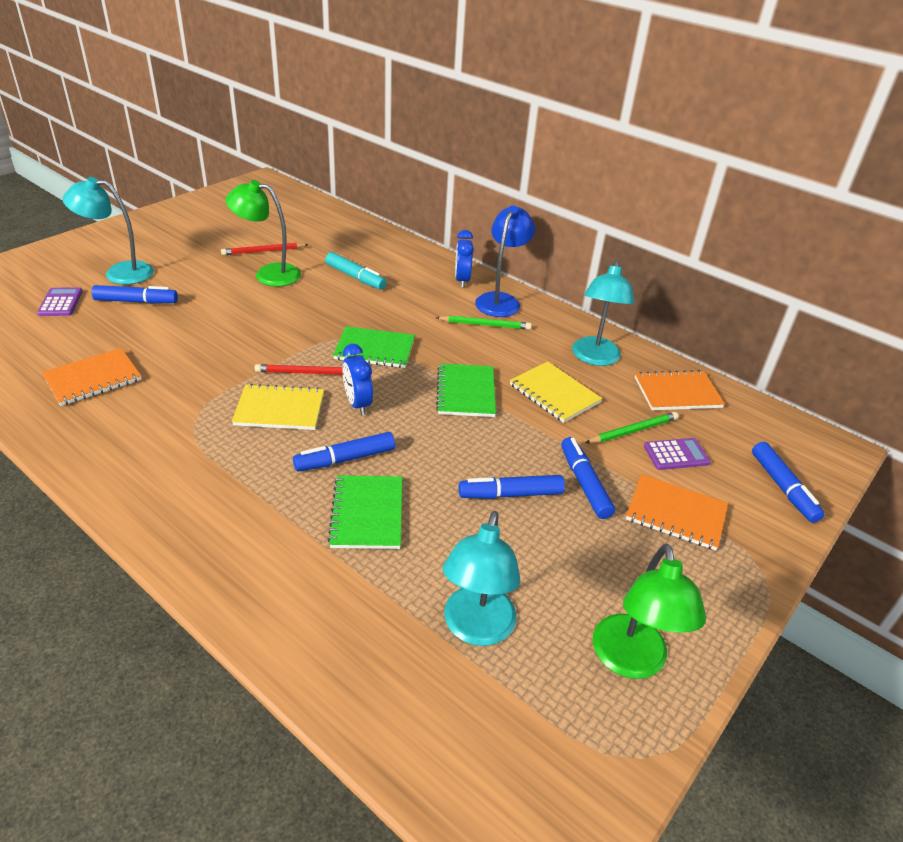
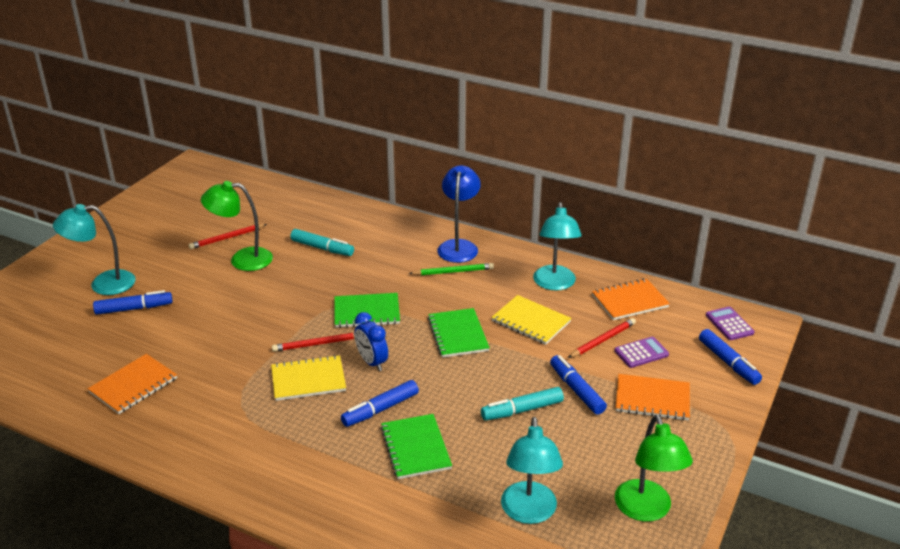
camera: 10 degrees left, 5 degrees down
(60, 303) = (64, 323): purple calculator -> purple calculator (729, 324)
(462, 280) = (418, 233): blue clock -> none
(511, 494) = (522, 410): blue marker -> turquoise marker
(633, 431) = (602, 340): green pencil -> red pencil

